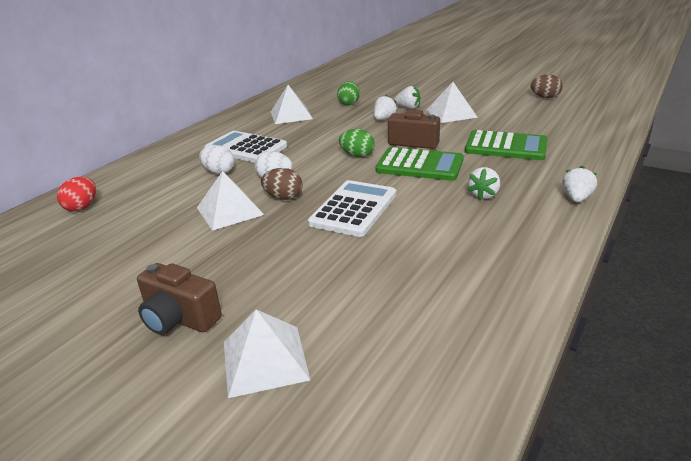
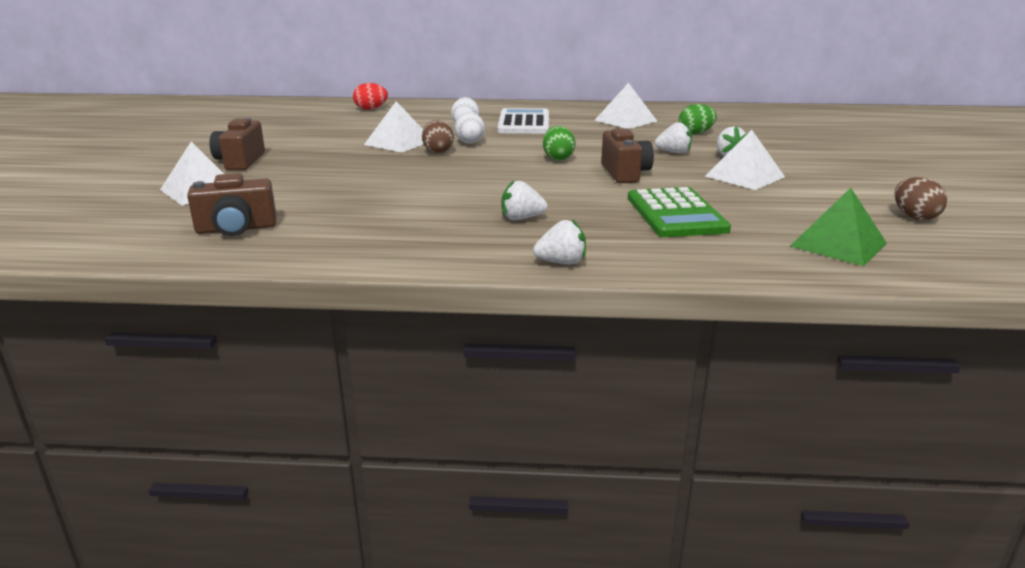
camera: 60 degrees right, 5 degrees down
(354, 209) = (438, 176): white calculator -> none
(419, 165) = (565, 184): green calculator -> none
(422, 341) = (236, 229): none -> brown camera
(576, 122) = (838, 244): none -> green pyramid

